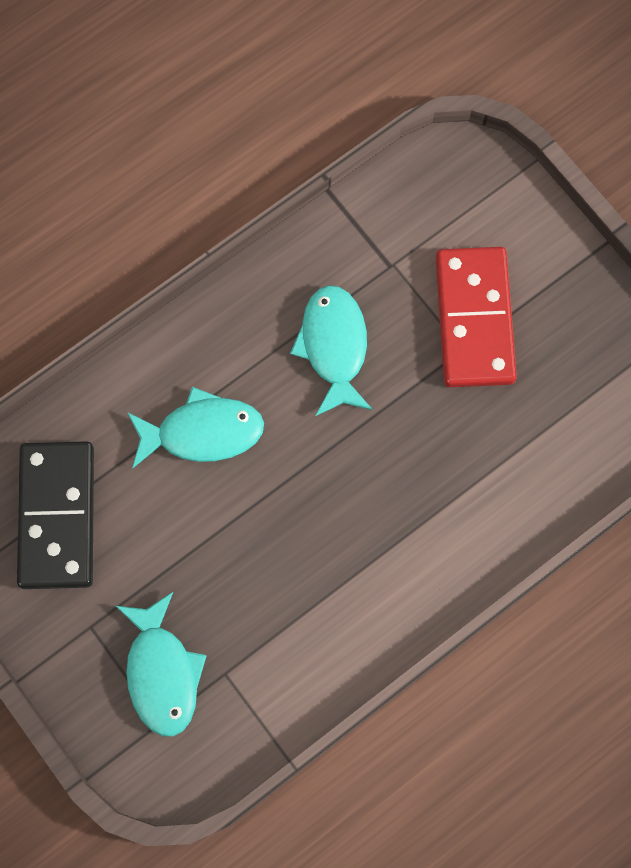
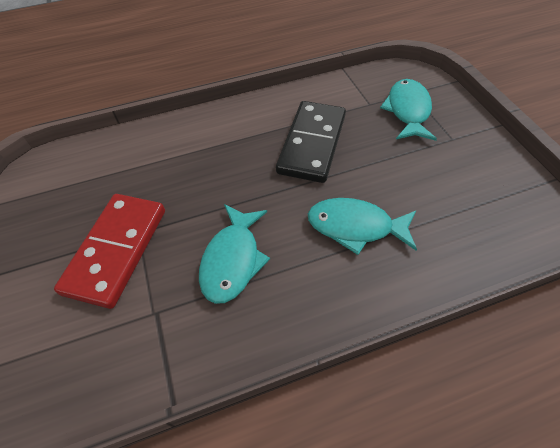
camera: 160 degrees left, 20 degrees down
(57, 516) = (475, 200): black domino -> black domino (311, 144)

